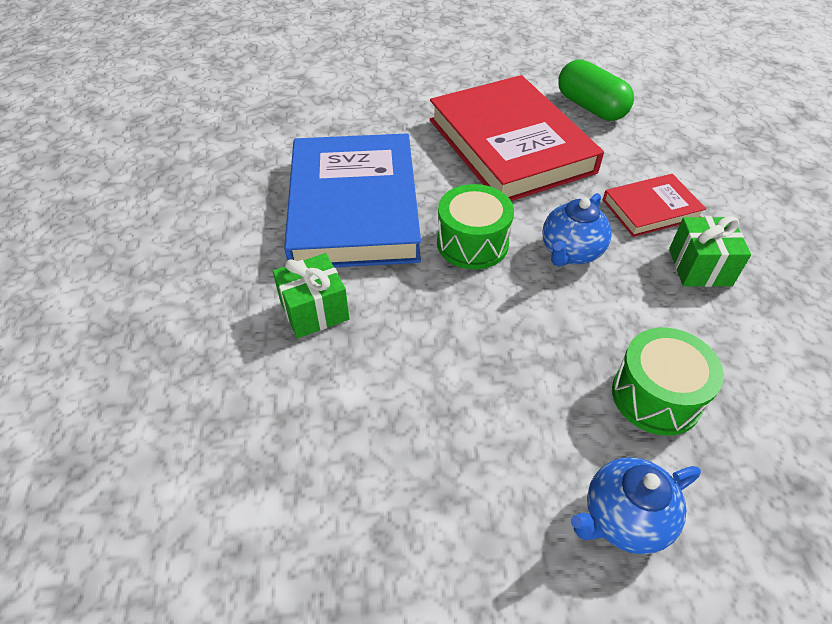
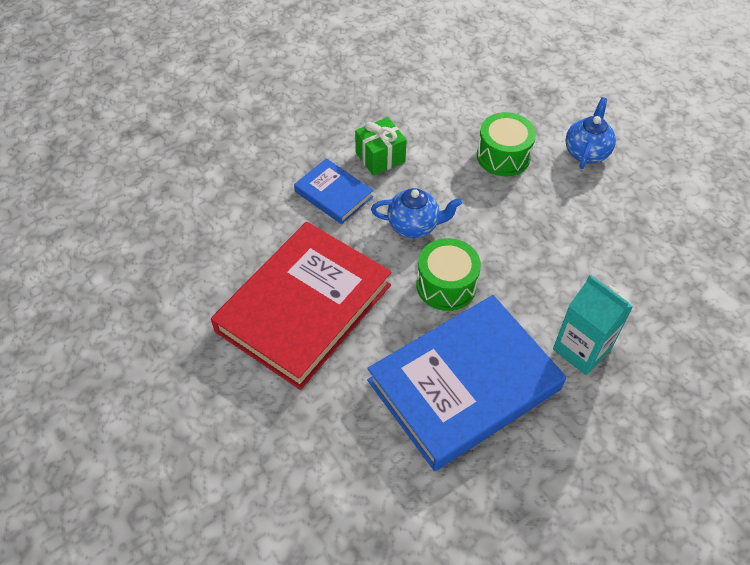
camera: 120 degrees left, 5 degrees up
(314, 310) = (581, 349): green gift -> turquoise carton
(590, 107) = (205, 269): green capsule -> none
(623, 519) = (586, 152): blue teapot -> blue teapot turned 105 degrees counterclockwise
(651, 209) = (333, 194): red book -> blue book

